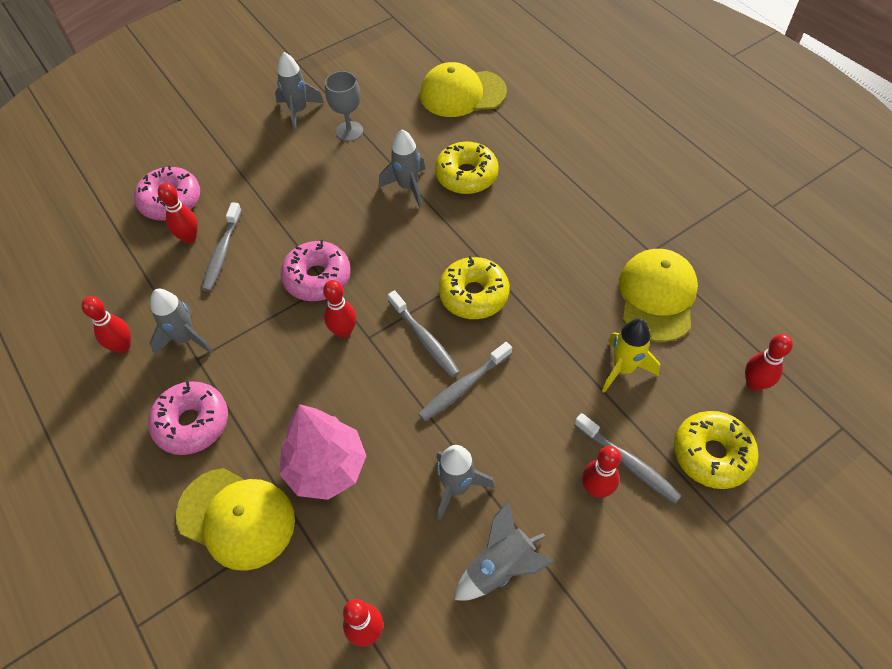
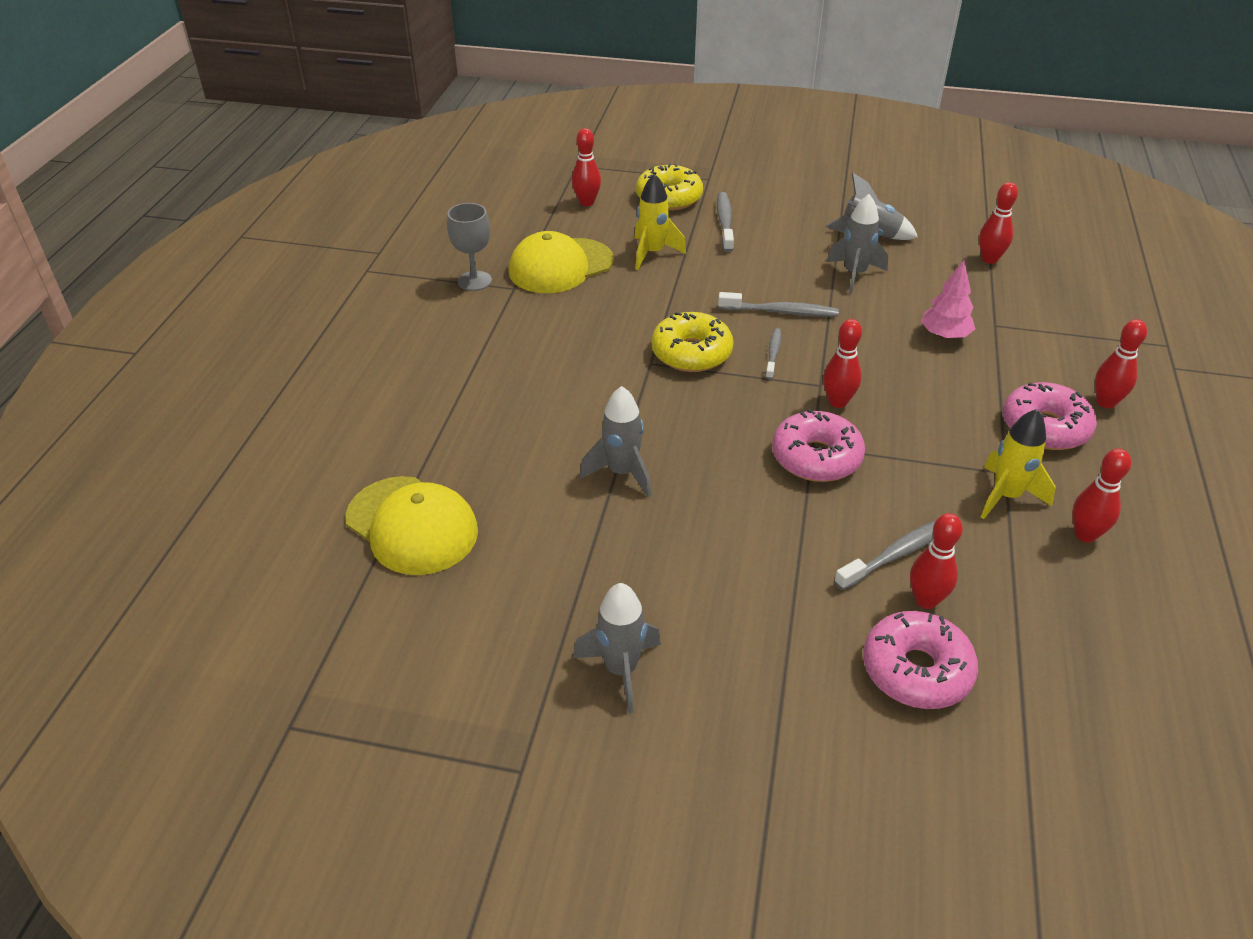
camera: 135 degrees left, 15 degrees down
(185, 339) = (1006, 496): grey rocket -> yellow rocket
(236, 518) = (1045, 351): yellow cap -> none
(326, 468) = (944, 335): pink tree -> pink tree, size x0.62
(349, 131) = (596, 585): grey goblet -> grey goblet (474, 281)
(424, 339) = (773, 354): grey toothbrush -> grey toothbrush, size x0.64
(466, 175) = (551, 440): yellow donut -> none
(596, 489) = (762, 225): red bowling pin -> red bowling pin (1106, 402)

